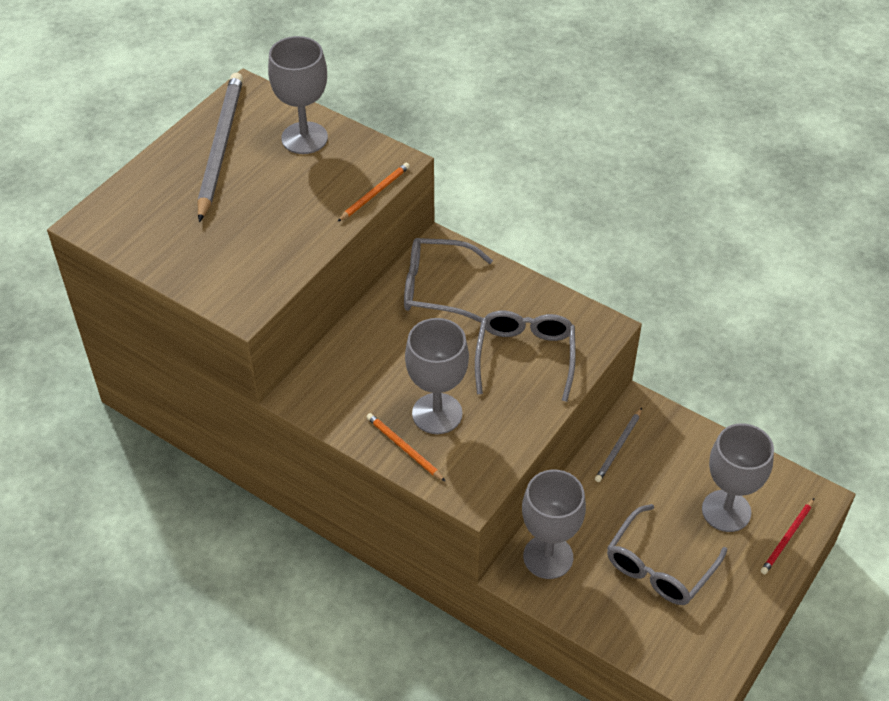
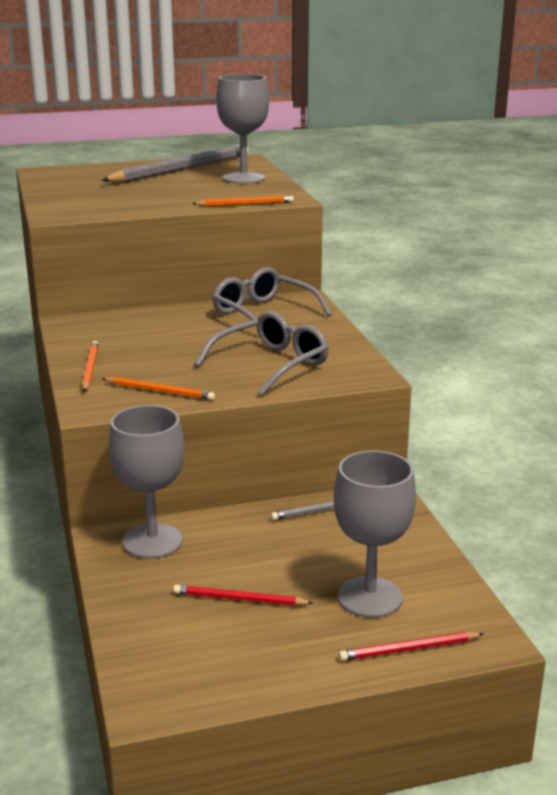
camera: 40 degrees right, 25 degrees down
(437, 413) = (147, 363): grey goblet -> none
(491, 442) = (160, 391): none -> orange pencil
(658, 568) = (239, 599): grey glasses -> red pencil

